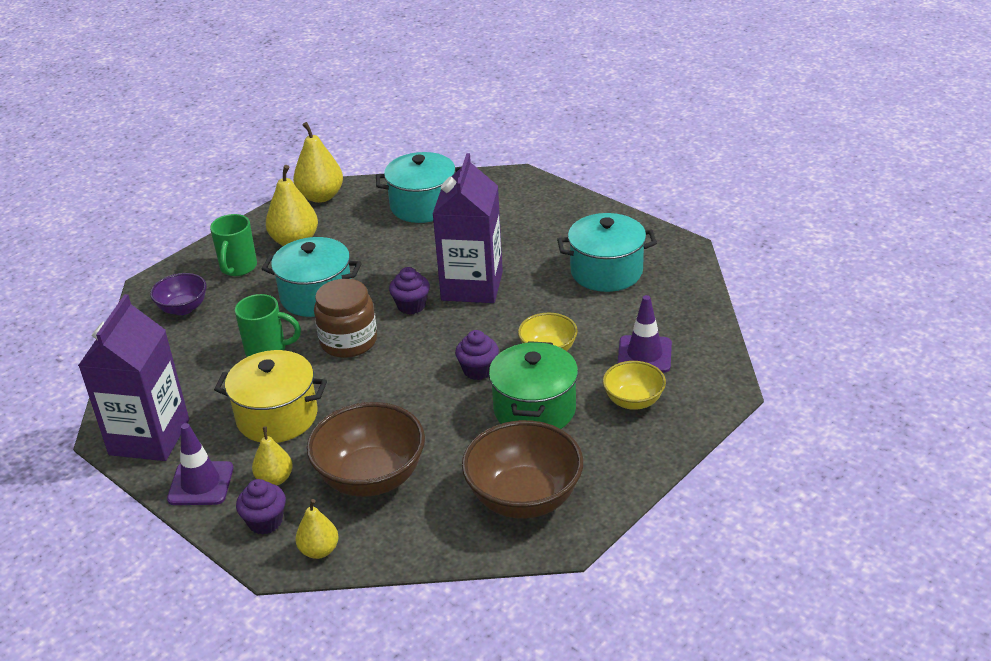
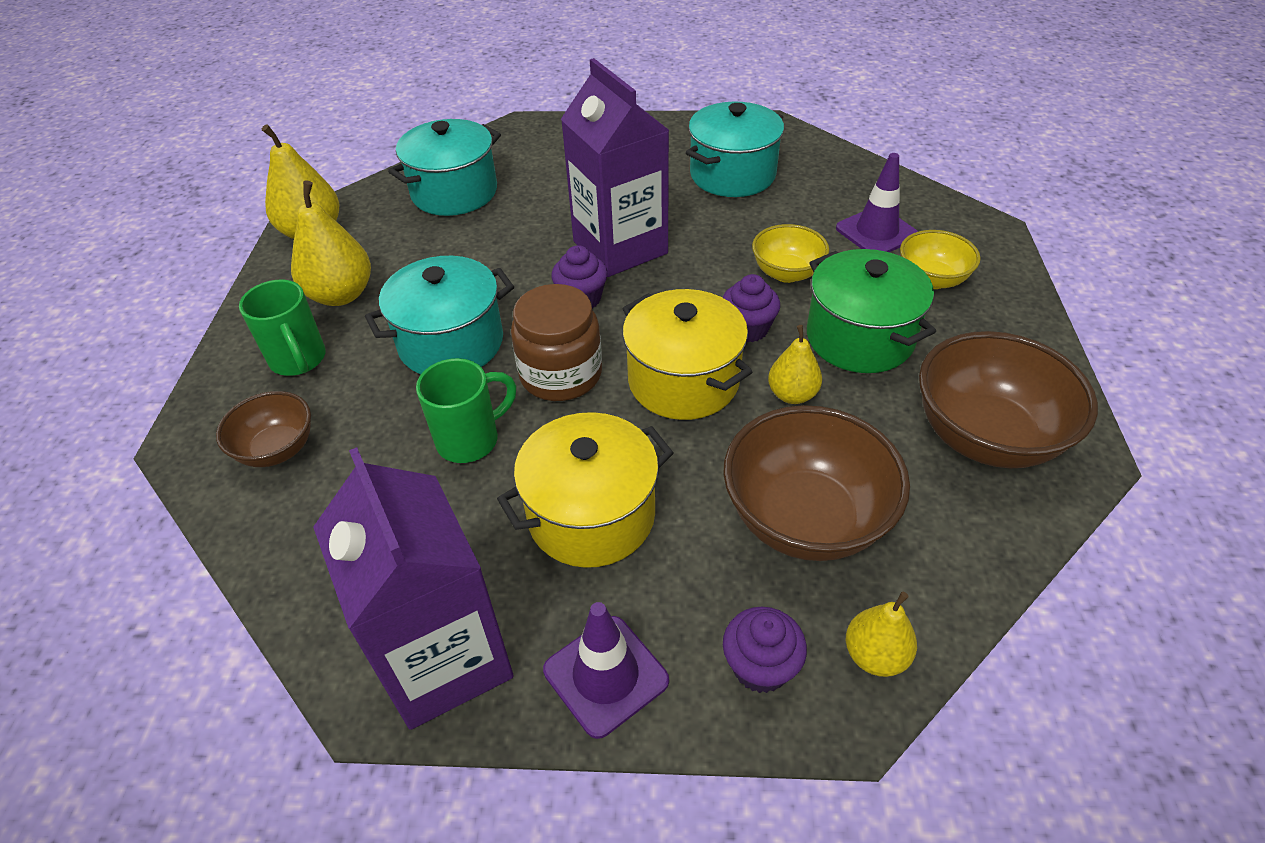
camera: 40 degrees left, 10 degrees up
(183, 308) = (277, 449): purple bowl -> brown bowl
(275, 479) = (695, 599): yellow pear -> yellow pear (792, 394)
(405, 379) = (683, 381): none -> yellow pot

